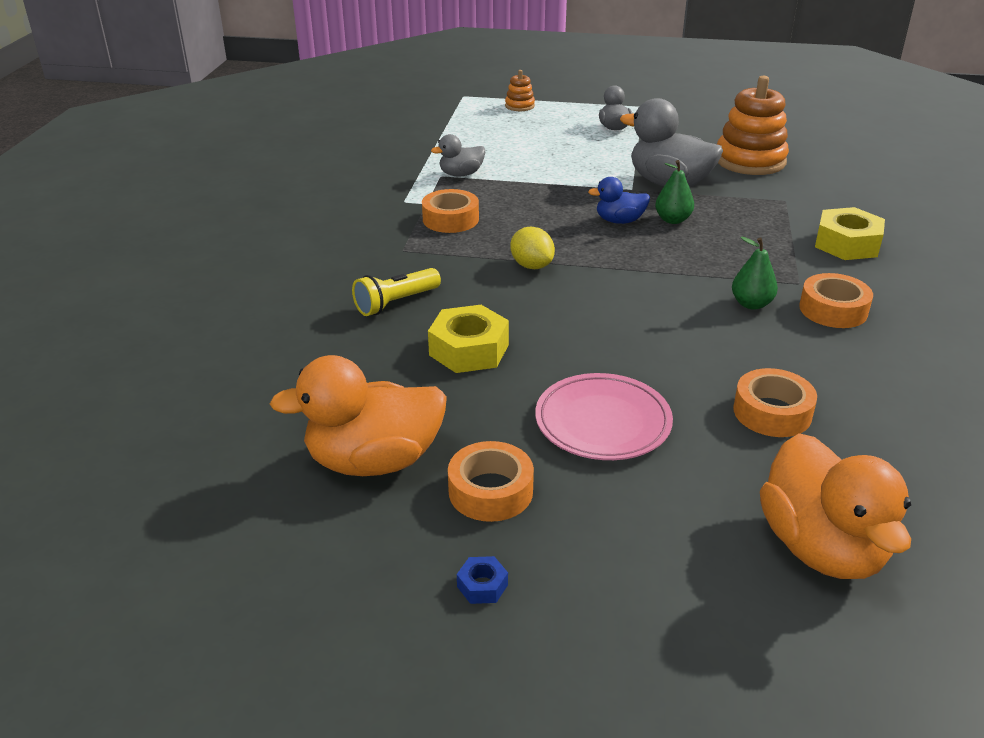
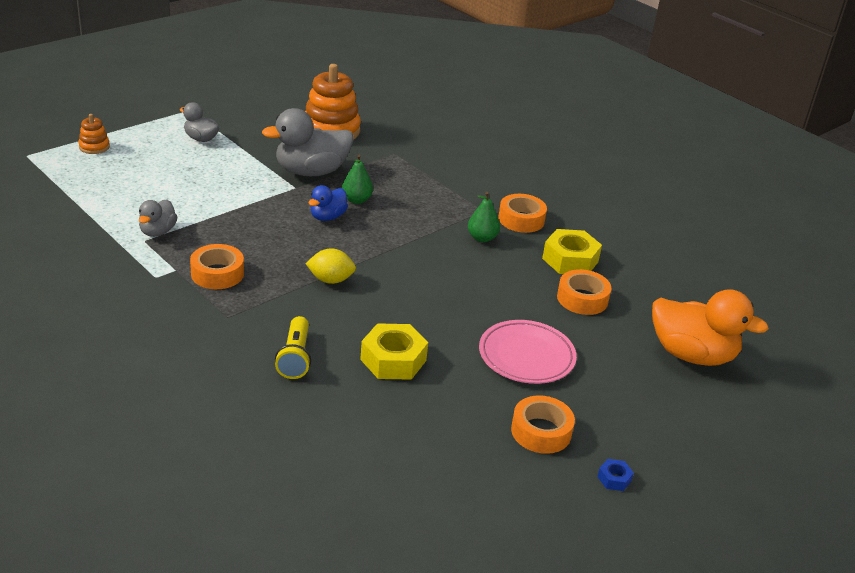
camera: 55 degrees left, 0 degrees up
(374, 461) = (463, 461): orange duck -> none
(847, 244) = (467, 170): yellow nut -> yellow nut (570, 260)

